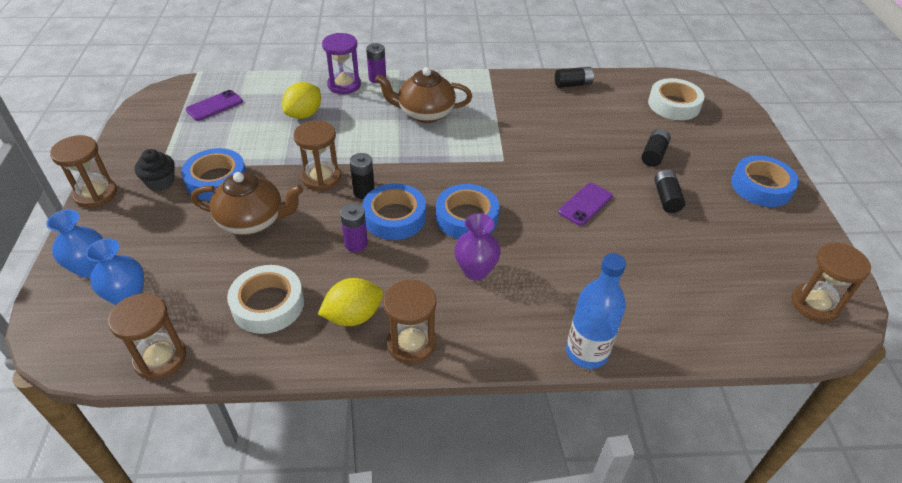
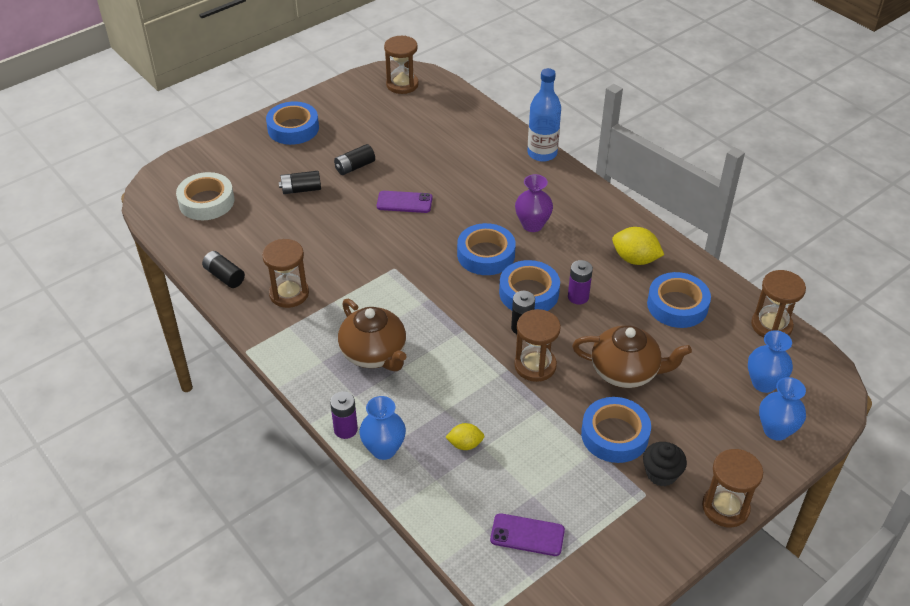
camera: 125 degrees left, 0 degrees up
(253, 221) = (626, 372): brown teapot -> brown teapot turned 135 degrees clockwise
(268, 304) = (677, 305): white tape -> blue tape
(304, 114) = (465, 444): yellow lemon -> yellow lemon, size x0.61
(344, 85) = (384, 449): purple hourglass -> blue vase
(411, 343) = (622, 223): brown hourglass -> brown hourglass (289, 294)

